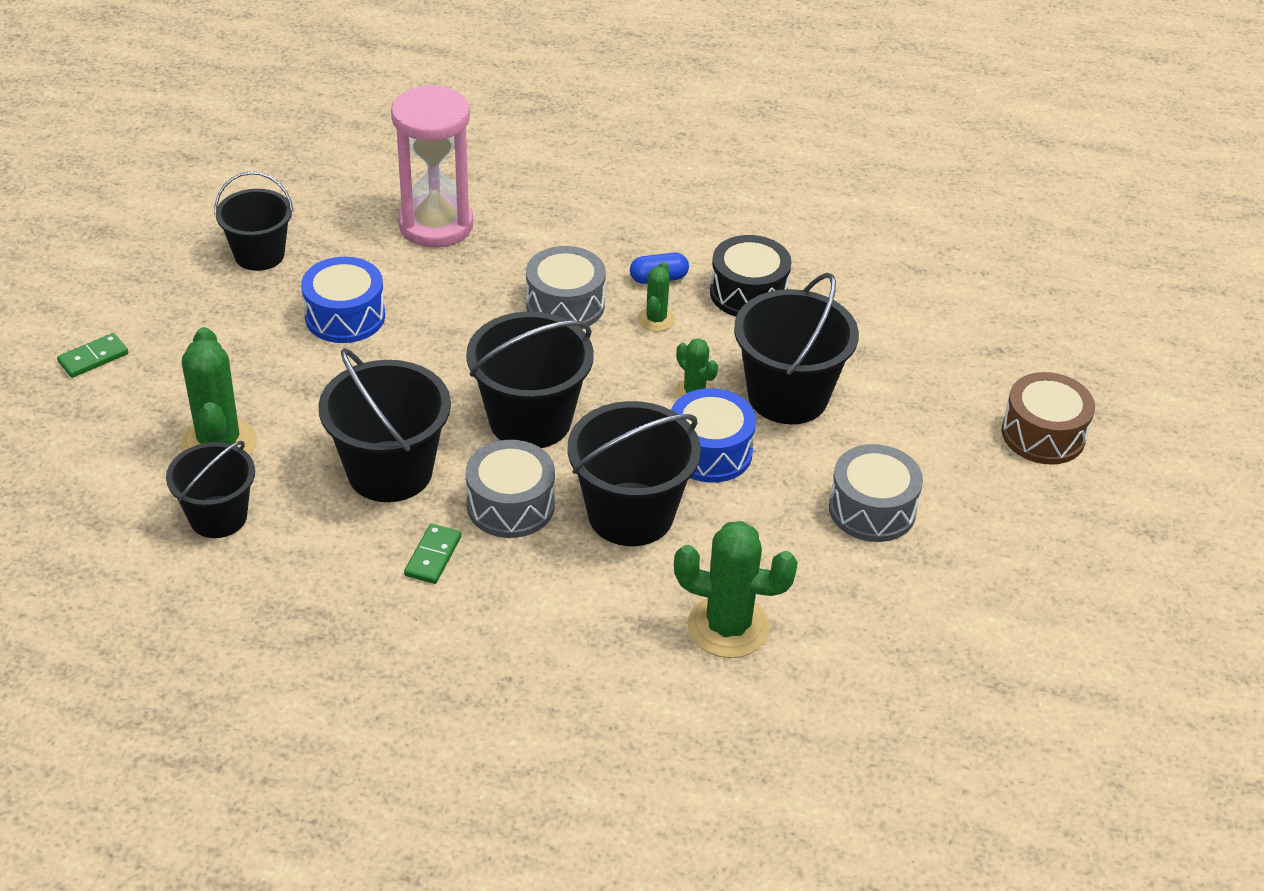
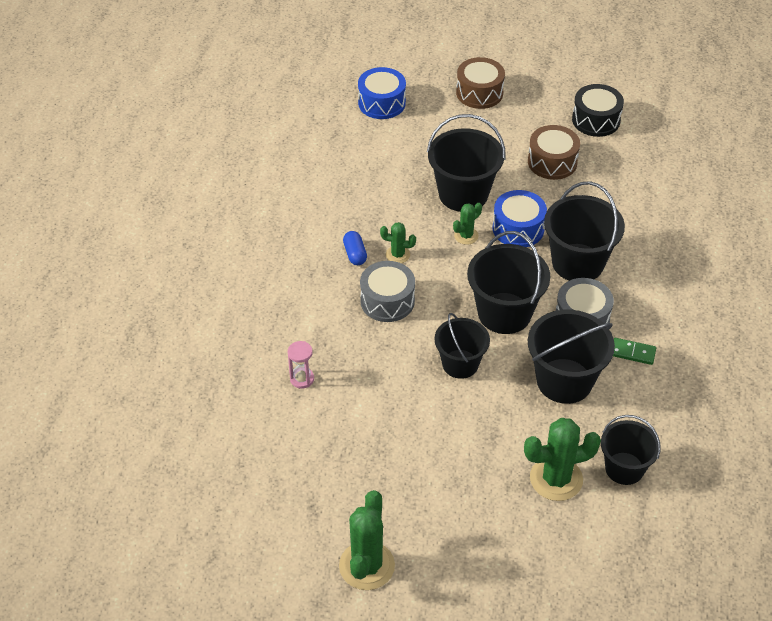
camera: 90 degrees left, 5 degrees up
(93, 358) = (478, 575): green domino -> none
(259, 255) = (344, 486): black bucket -> black bucket (460, 364)
(345, 316) = (412, 422): blue drum -> blue drum (381, 103)
(436, 225) = (302, 379): pink hourglass -> pink hourglass, size x0.43
(728, 627) = (654, 221): green cactus -> green cactus (366, 566)
(748, 293) = (366, 210): black drum -> black drum (596, 120)
(872, 509) = (552, 162): grey drum -> brown drum

